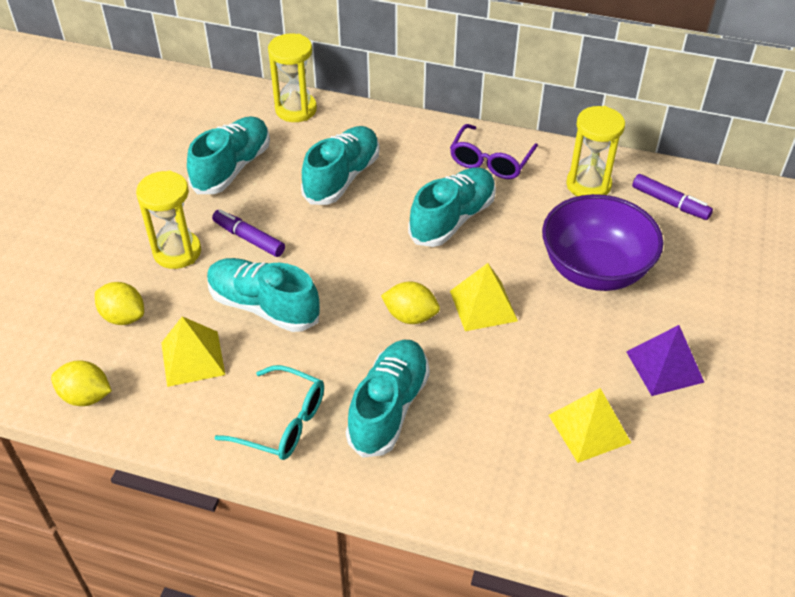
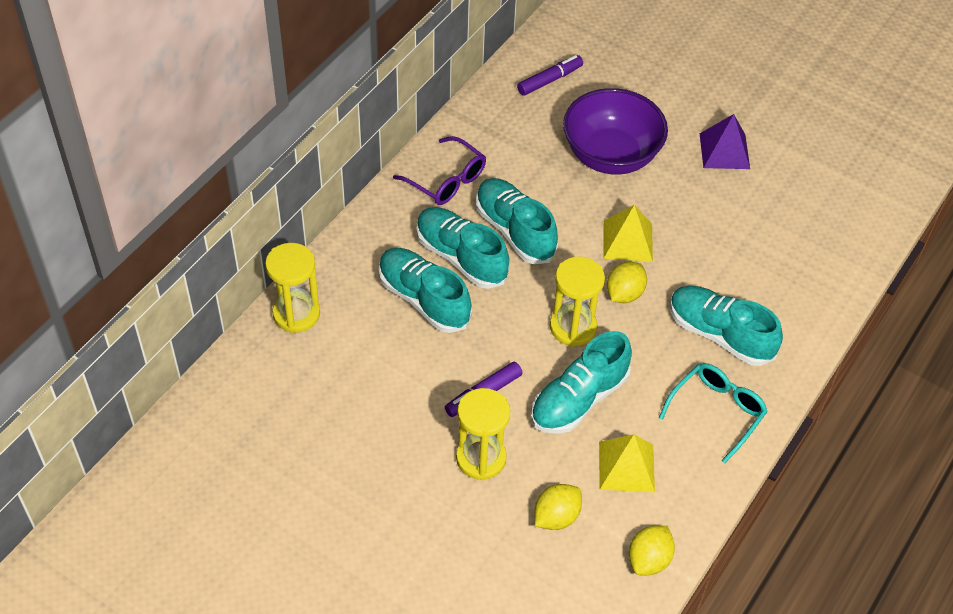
camera: 75 degrees left, 5 degrees up
(232, 168) = (370, 389): turquoise shoe -> turquoise shoe (461, 257)
(588, 185) = (506, 123): yellow hourglass -> yellow hourglass (573, 327)
(589, 428) = (771, 215): yellow pyramid -> none

